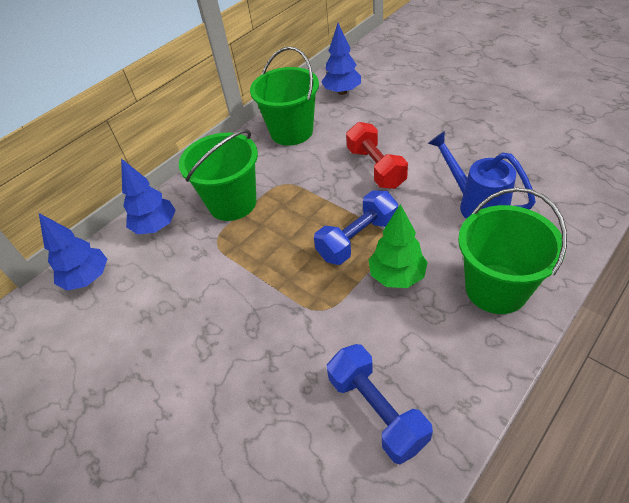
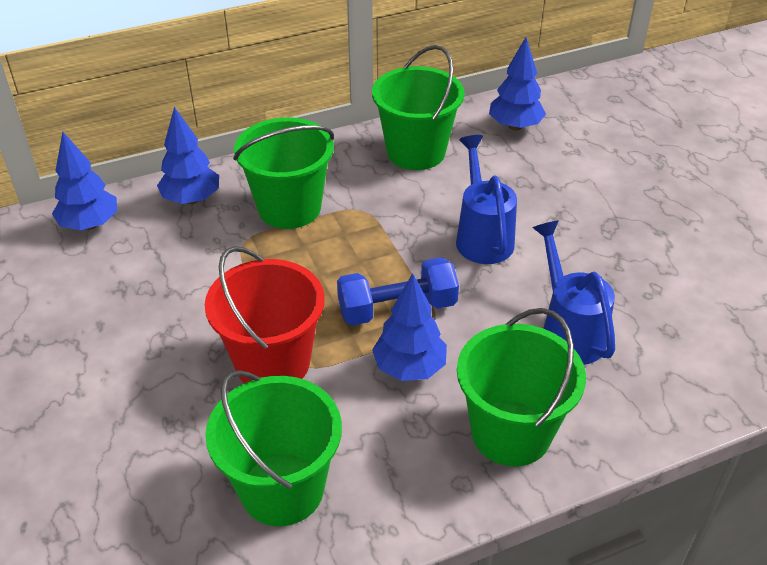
camera: 20 degrees right, 5 degrees down
(300, 318) = (272, 363): none -> red bucket
(376, 168) = (482, 236): red dumbbell -> blue watering can
(376, 410) = (282, 489): blue dumbbell -> green bucket
(397, 276) = (409, 368): green tree -> blue tree

